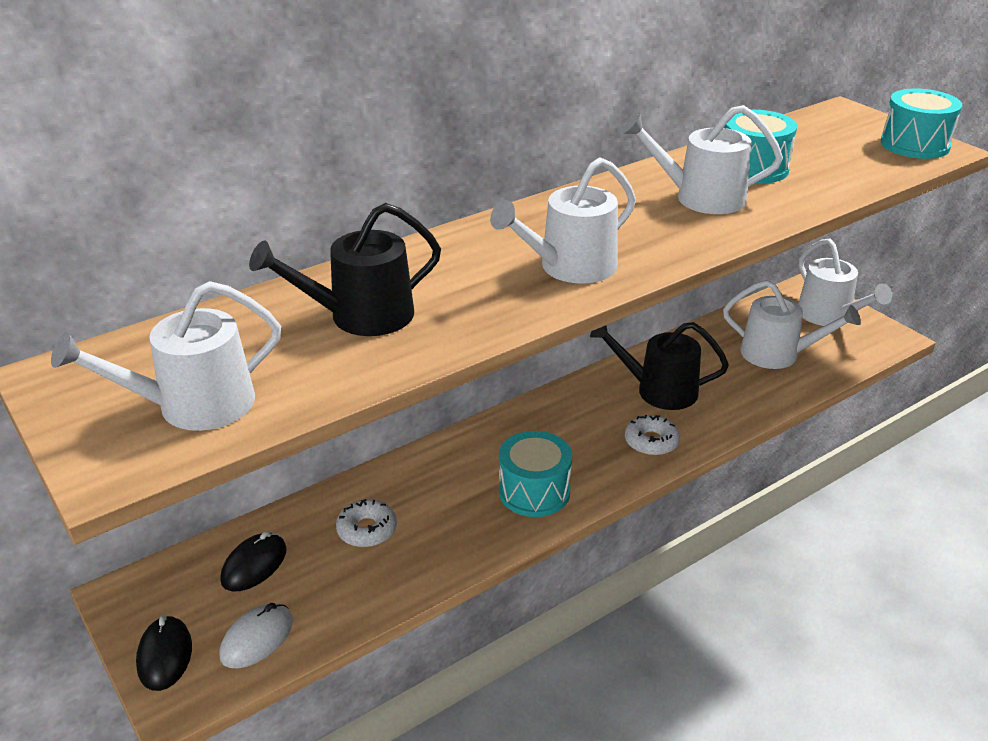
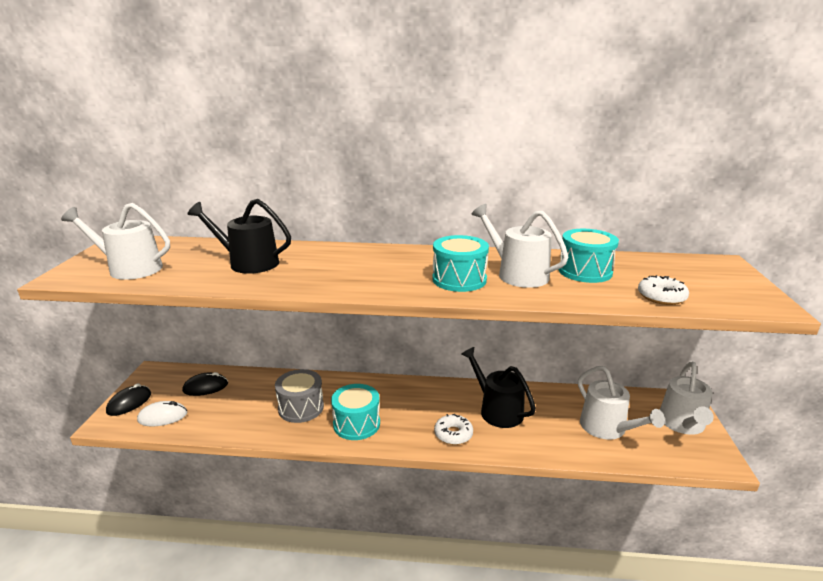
camera: 40 degrees right, 10 degrees down
(367, 530) = (263, 398): white donut -> white donut (661, 297)
(437, 512) = (301, 408): none -> grey drum
(570, 267) = (376, 278): white watering can -> none
(915, 144) = (748, 296): turquoise drum -> turquoise drum (459, 279)

